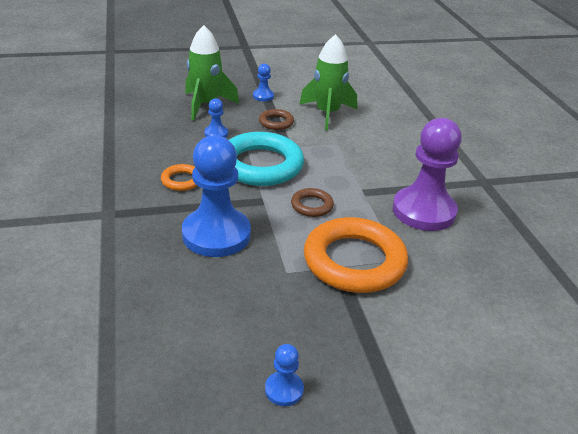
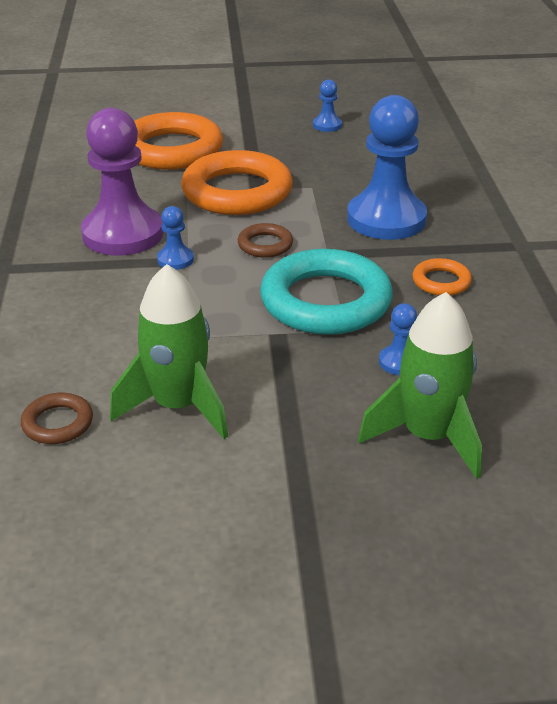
camera: 170 degrees left, 0 degrees up
(263, 96) = (303, 463): blue pawn -> blue pawn (175, 260)
(276, 122) = (287, 386): brown ring -> brown ring (58, 423)
(450, 323) = (172, 150): none -> orange ring

